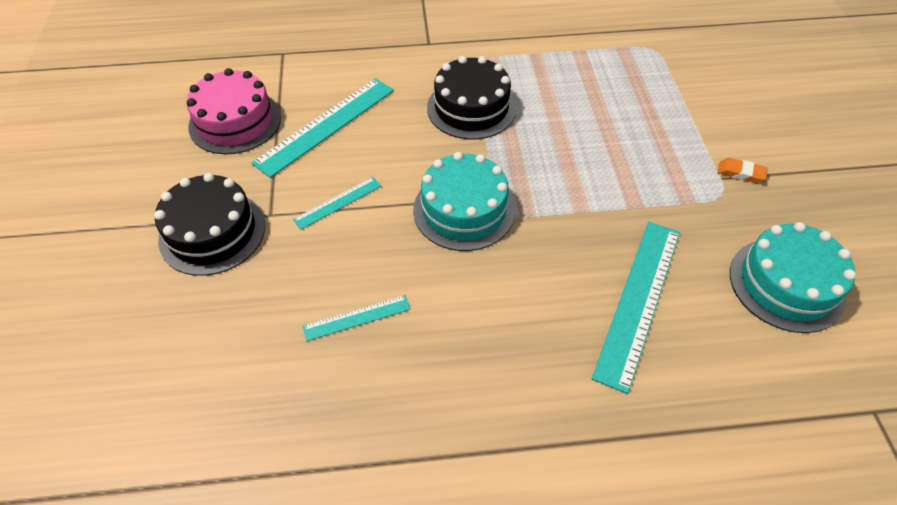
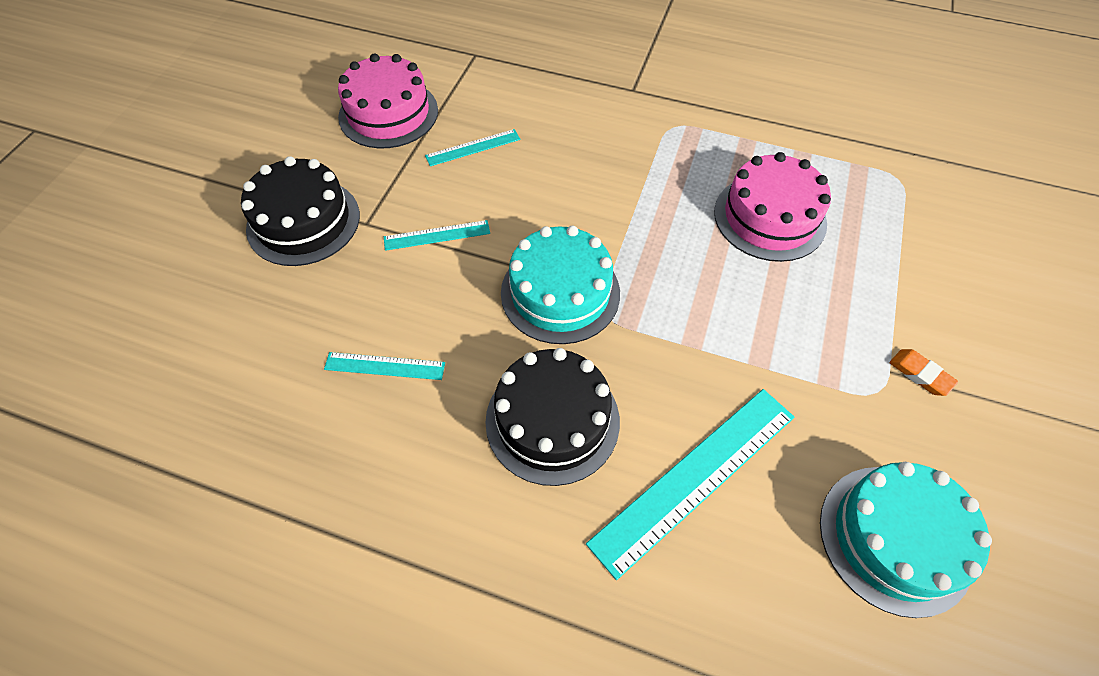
camera: 25 degrees right, 5 degrees up
(326, 125) = (473, 147): turquoise ruler -> turquoise ruler, size x0.51
(471, 108) = (636, 179): black cake -> black cake (552, 420)
(583, 103) = (769, 217): none -> pink cake

